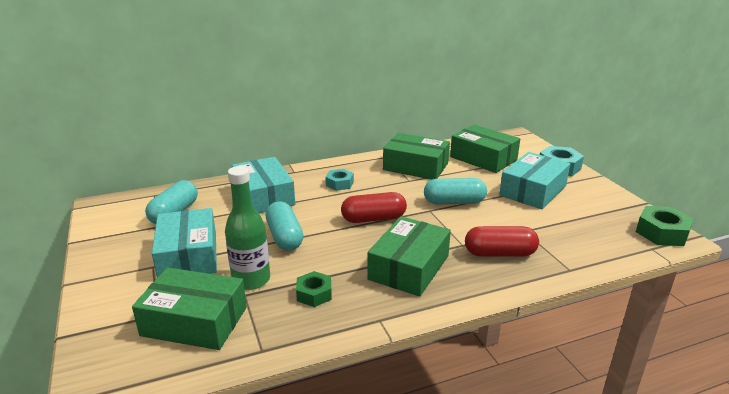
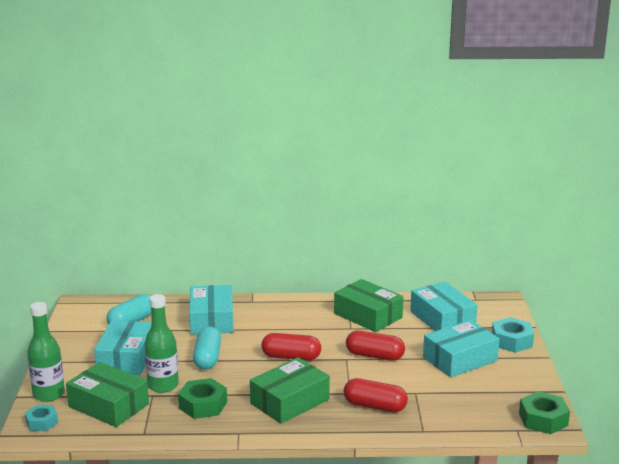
camera: 20 degrees right, 5 degrees down
(104, 324) = (49, 394): none -> green bottle
(314, 294) = (203, 405): green nut -> green nut, size x1.53
(339, 184) = (284, 320): turquoise nut -> turquoise nut (42, 422)
(454, 202) = (374, 356): turquoise capsule -> red capsule
(483, 158) = (442, 319): green box -> turquoise box

